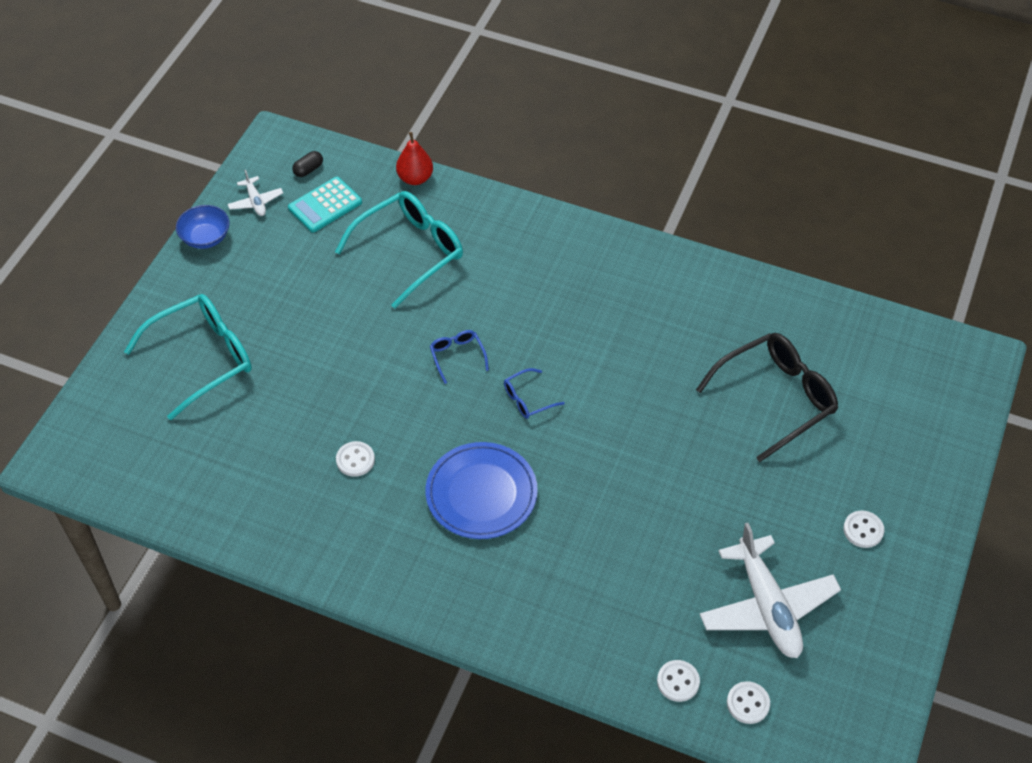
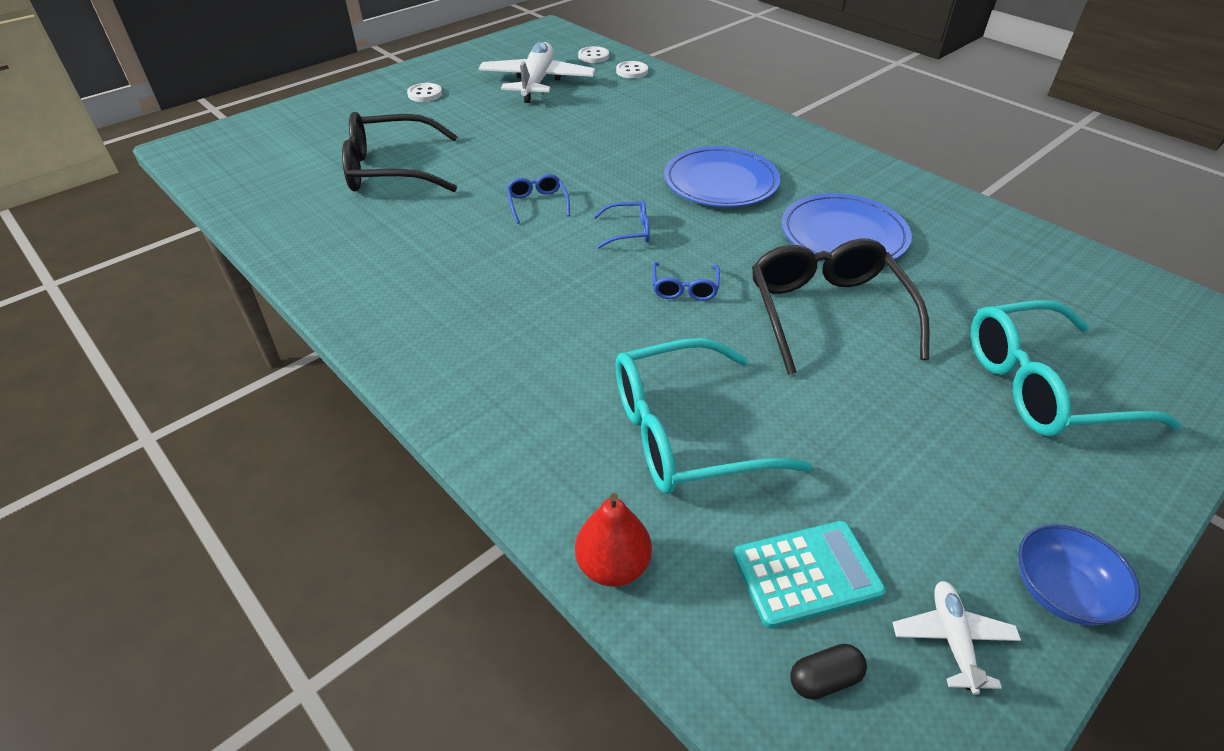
camera: 155 degrees left, 10 degrees down
(350, 370) = (827, 313): none -> black glasses
(355, 460) = (843, 235): white button -> blue plate
(620, 404) = (537, 203): none -> blue glasses

